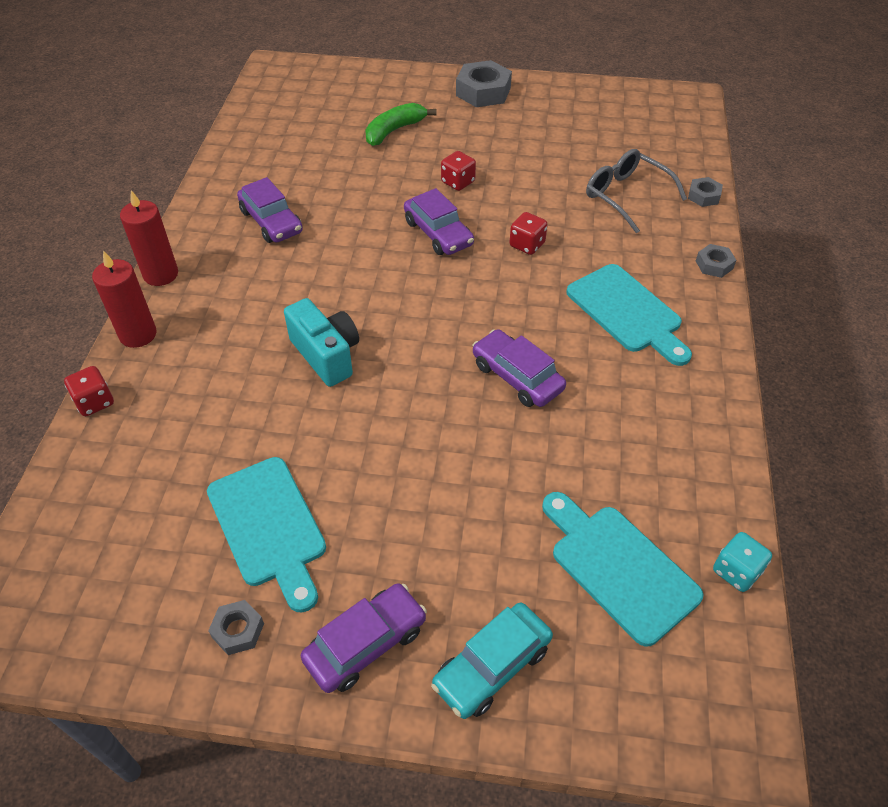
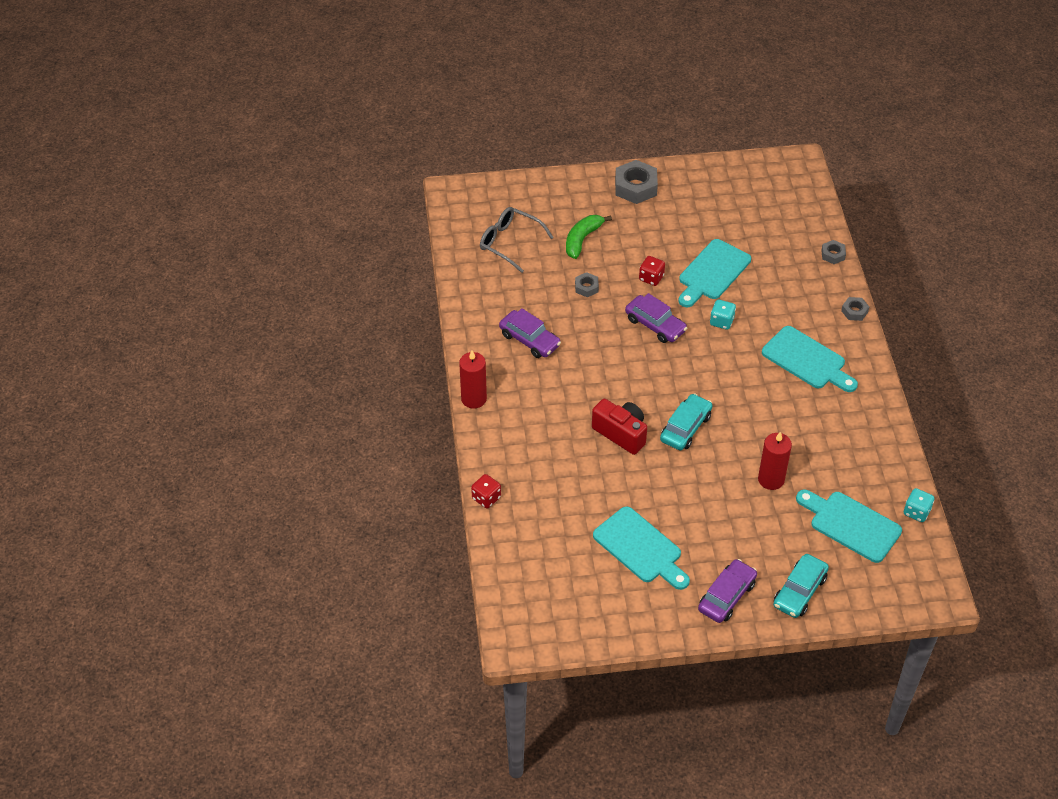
camera: 15 degrees left, 0 degrees up
(138, 334) = (485, 446): red candle -> red candle (771, 479)
(238, 630) = (652, 606): grey nut -> grey nut (586, 287)
(326, 355) = (621, 433): turquoise camera -> red camera
(419, 366) = (685, 428): none -> turquoise car
(517, 377) = (751, 422): purple car -> none
(527, 245) = (721, 321): red dice -> turquoise dice
(538, 189) = (712, 272): none -> turquoise cutting board
(627, 196) = (778, 266): grey glasses -> grey glasses (510, 243)

